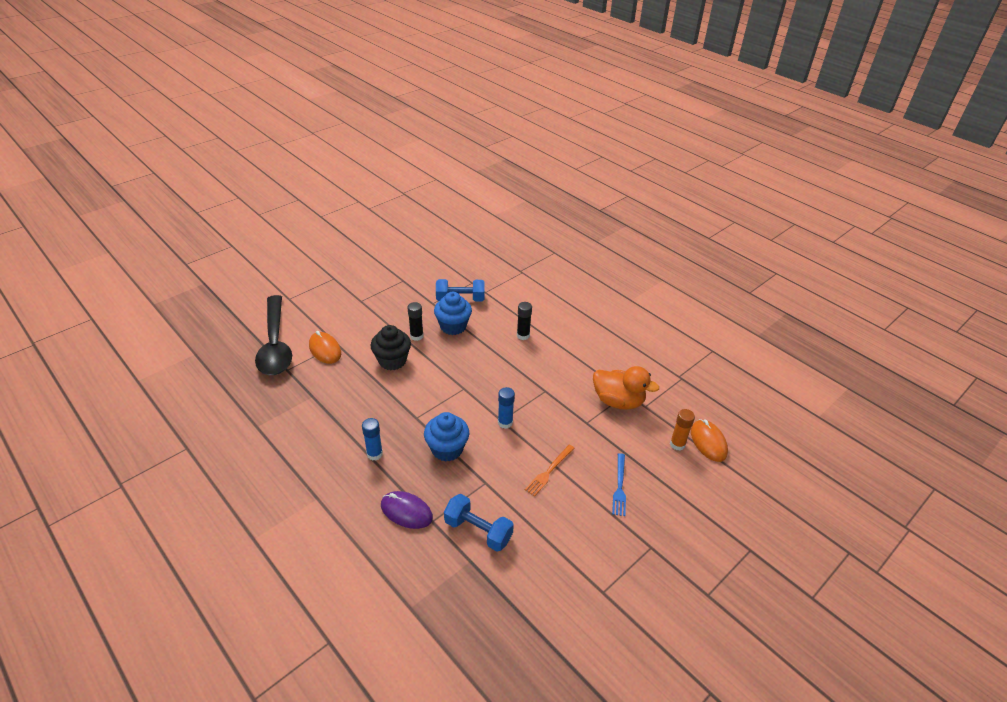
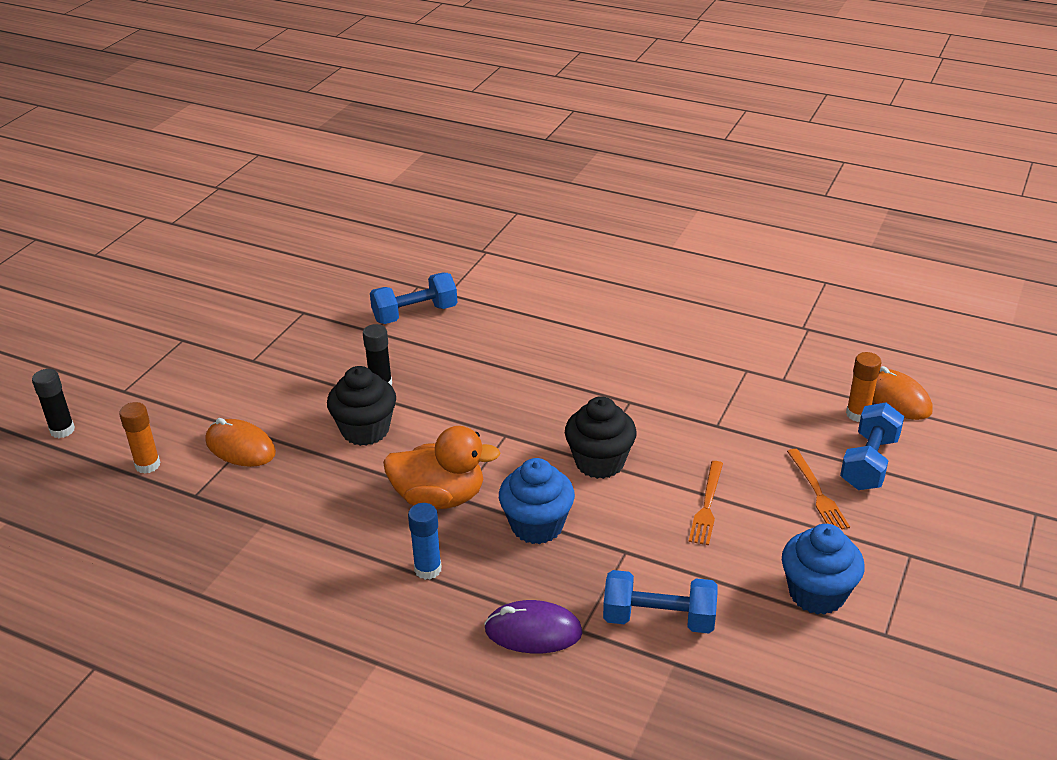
camera: 20 degrees left, 5 degrees down
(275, 345) = (147, 465): black spoon -> orange glue stick
(453, 326) = (430, 355): blue cupcake -> blue cupcake (817, 593)
(505, 423) = (599, 462): blue glue stick -> black cupcake
(523, 335) = (546, 337): black glue stick -> black glue stick (62, 430)
(618, 401) = (742, 384): orange duck -> orange duck (439, 498)
(619, 486) = (817, 493): blue fork -> orange fork
(664, 478) = (869, 463): none -> blue dumbbell

